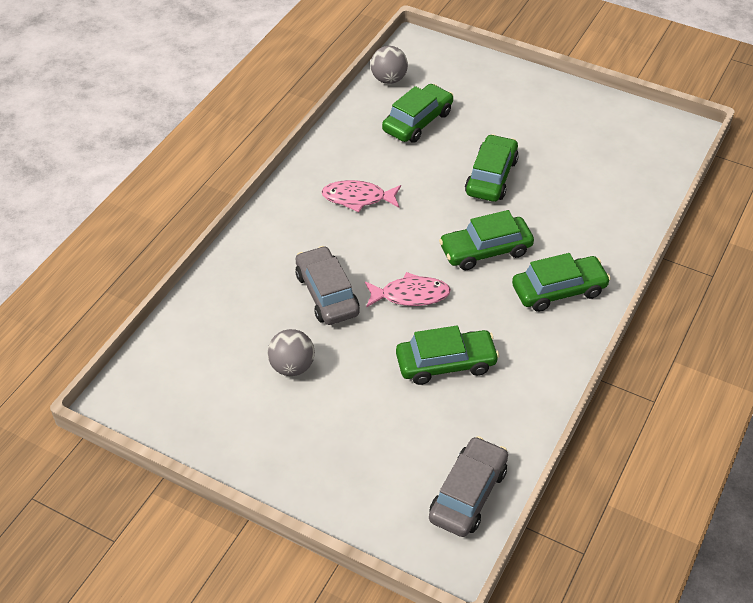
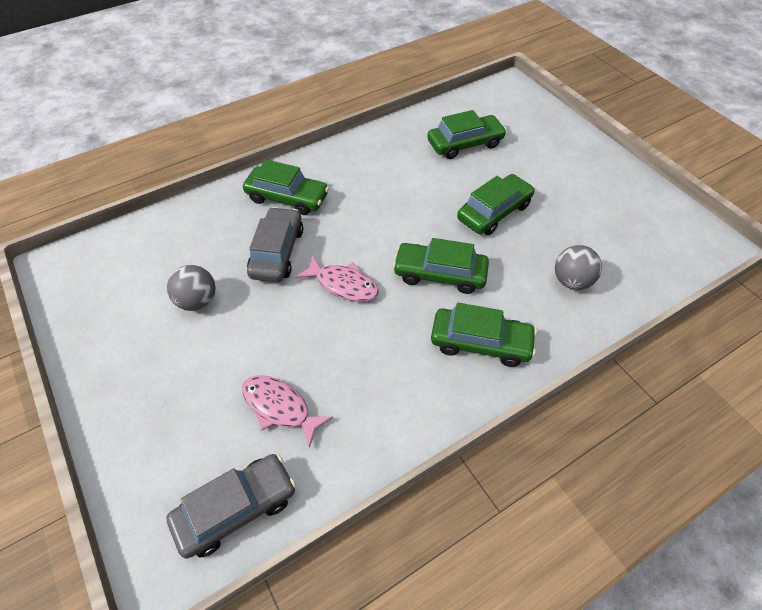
camera: 30 degrees right, 5 degrees up
(358, 198) = (367, 185): pink fish -> pink fish (280, 407)
(388, 79) = (467, 104): grey ball -> grey ball (571, 281)
(446, 363) = (322, 362): green car -> green car (287, 197)

